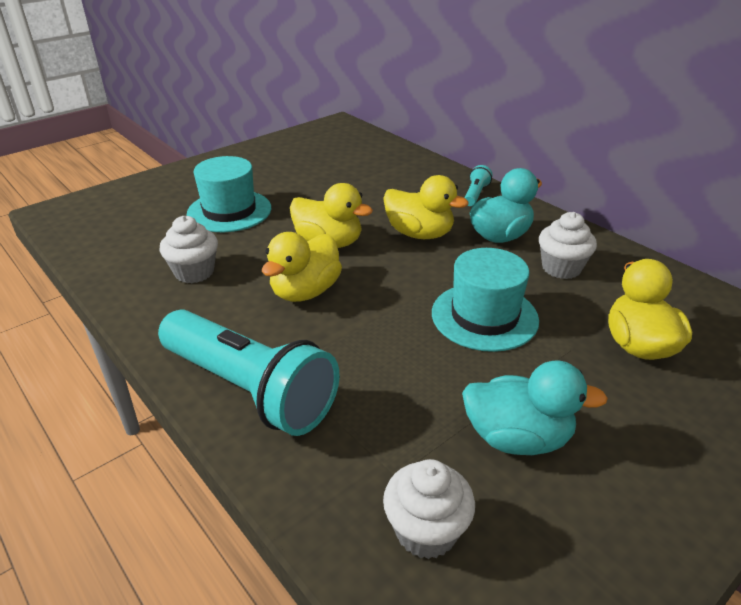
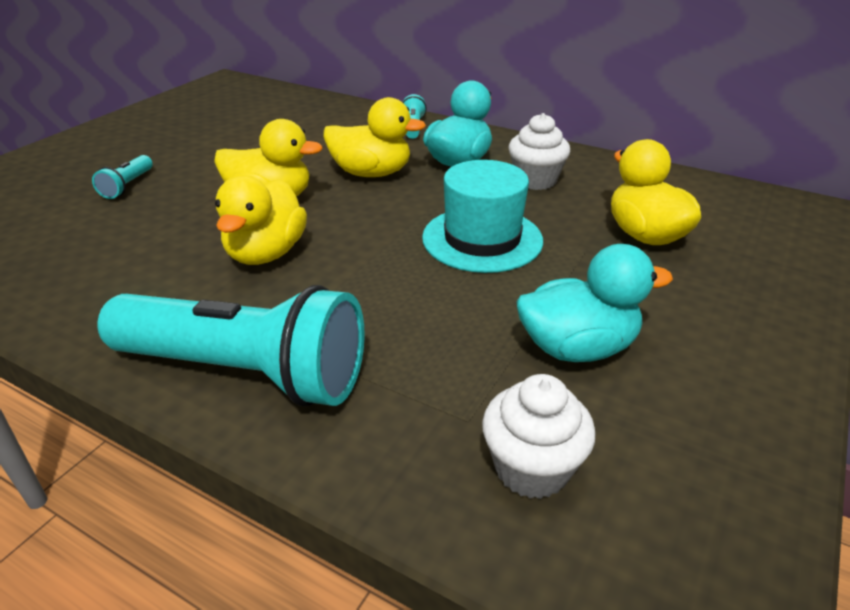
camera: 20 degrees left, 0 degrees up
(194, 272) = (110, 259): white cupcake -> none
(229, 211) = (128, 186): turquoise hat -> turquoise flashlight

